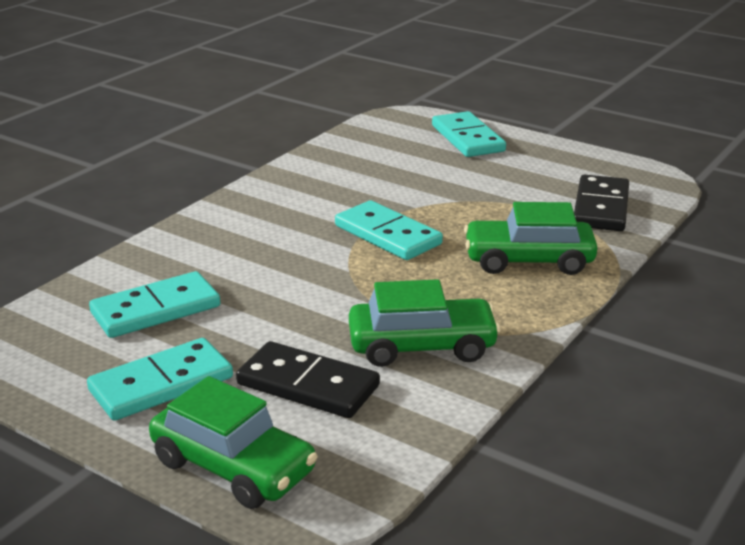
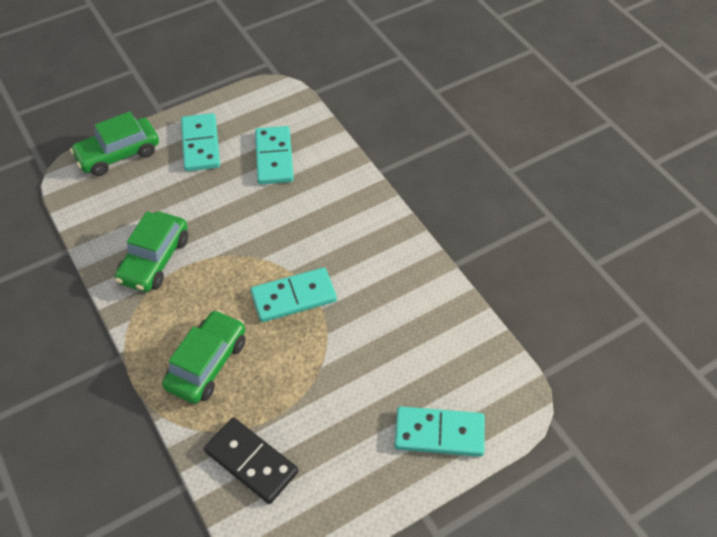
camera: 115 degrees right, 25 degrees up
(308, 385) = (157, 199): black domino -> none

